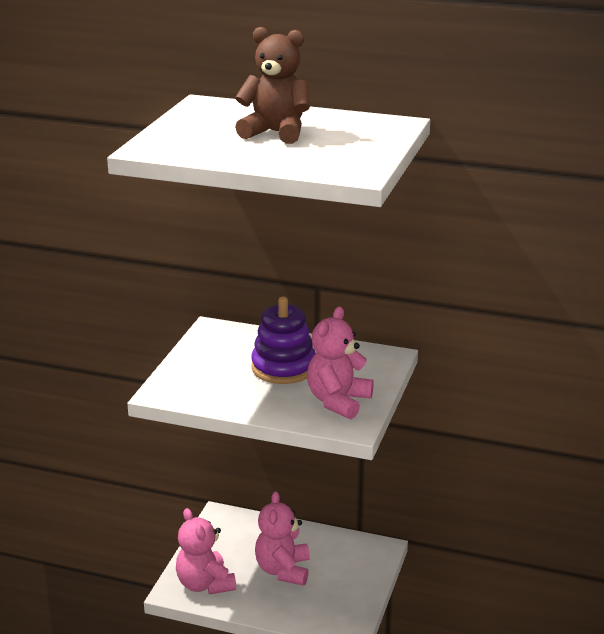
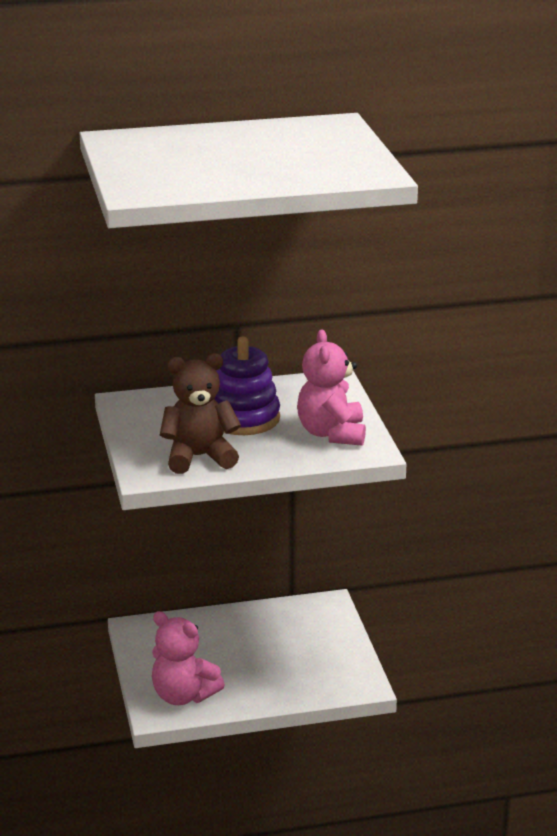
camera: 30 degrees left, 0 degrees up
(275, 133) = (238, 153): brown teddy bear -> brown teddy bear (199, 457)
(283, 570) = (251, 656): pink teddy bear -> none

